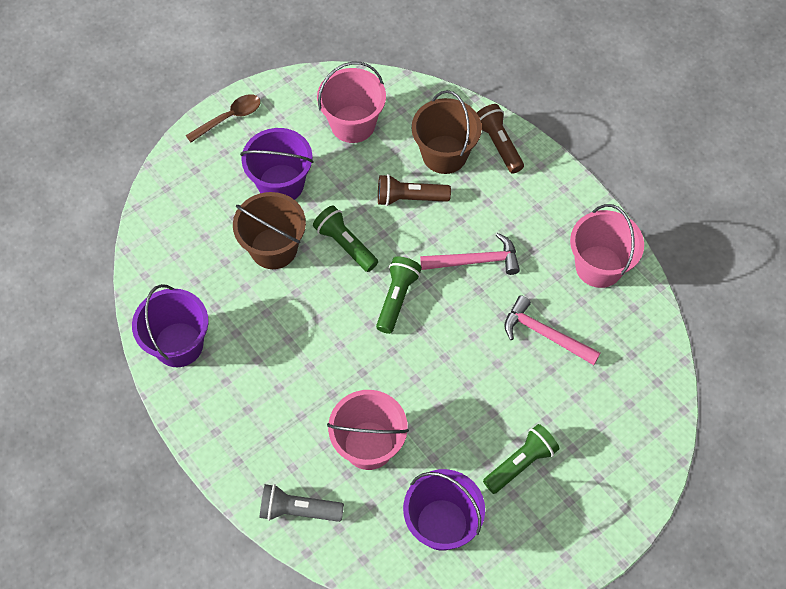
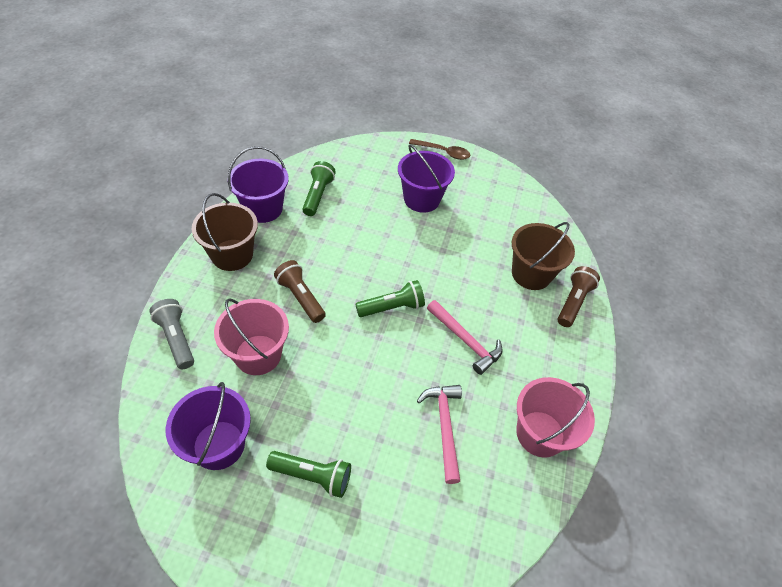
camera: 50 degrees right, 10 degrees down
(273, 248) = (372, 219): brown bucket -> brown bucket (232, 255)
(345, 244) = (408, 255): green flashlight -> green flashlight (318, 195)
(353, 124) = (501, 212): pink bucket -> none
(409, 198) = (477, 272): brown flashlight -> brown flashlight (300, 297)

